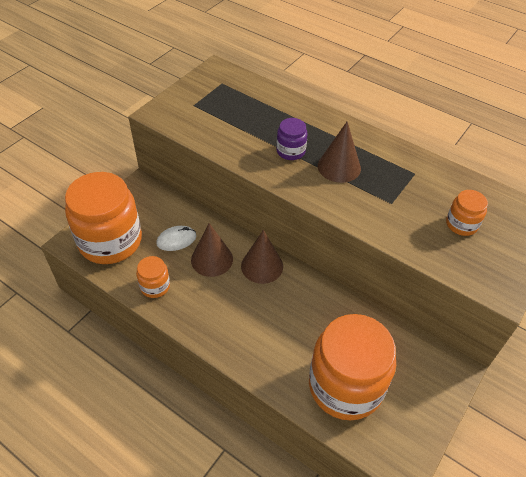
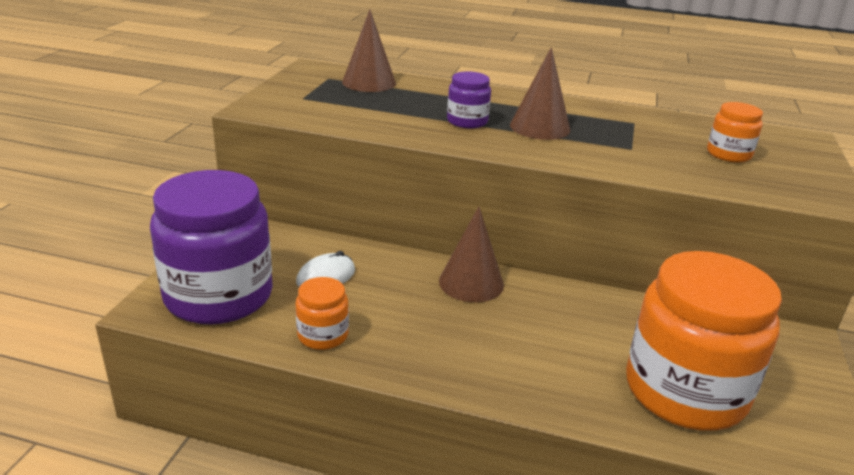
camera: 20 degrees left, 20 degrees down
(110, 241) = (219, 296): orange jar -> purple jar
(212, 259) = (393, 288): brown cone -> brown cone (369, 82)

